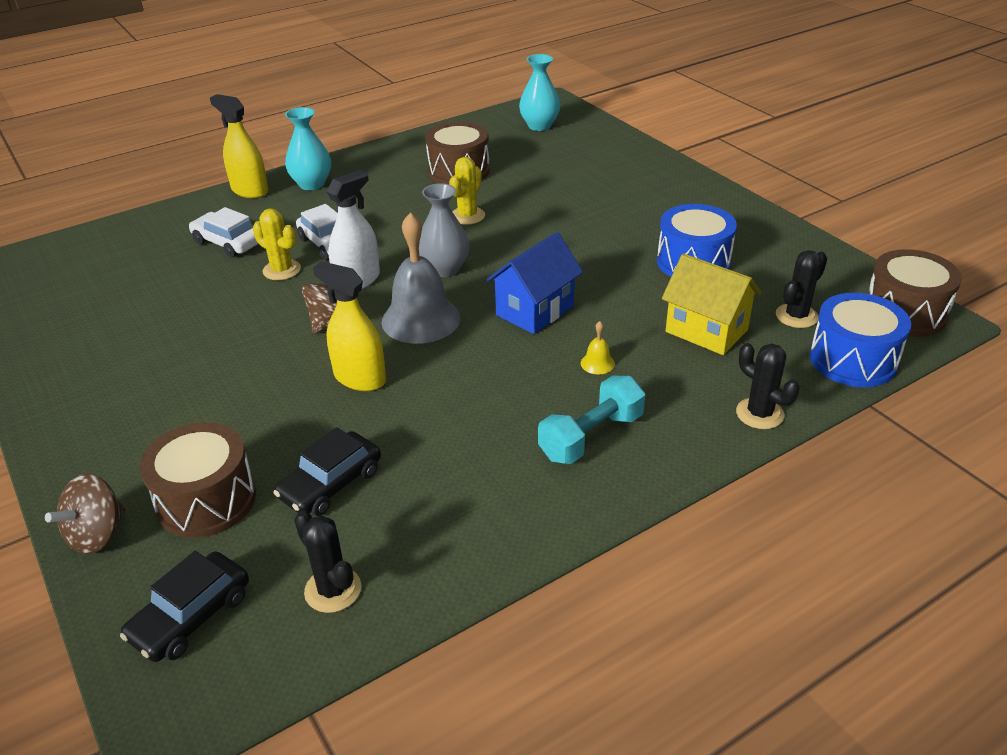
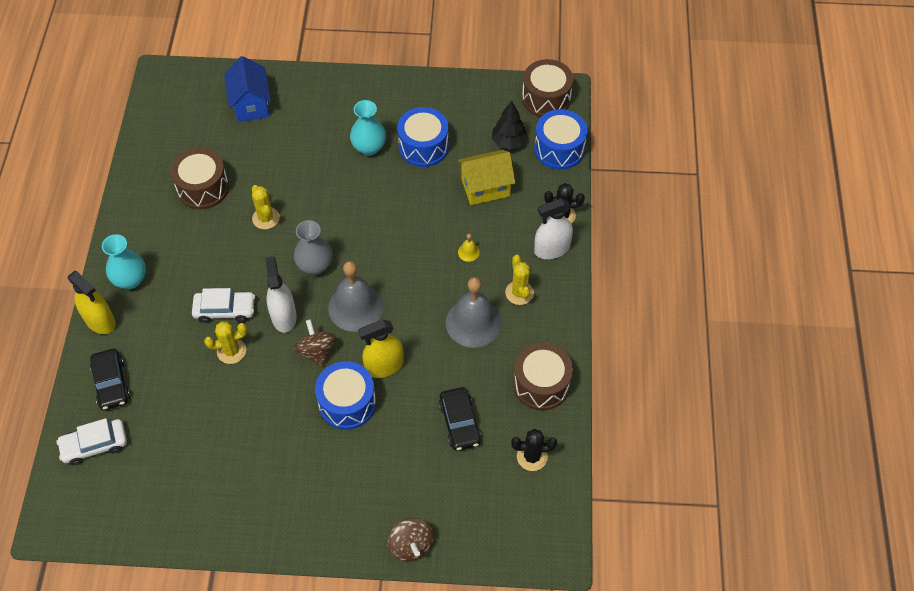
camera: 55 degrees left, 20 degrees up
(191, 616) = (502, 523): black car -> black car (111, 383)
(206, 500) = (425, 484): brown drum -> brown drum (541, 384)
(228, 242) = (164, 366): white car -> white car (95, 445)
(249, 190) = (100, 321): yellow spray bottle -> yellow spray bottle turned 120 degrees counterclockwise
(281, 375) = (347, 403): none -> blue drum
(498, 419) = (473, 323): none -> grey bell
(535, 310) = (398, 249): blue house -> blue house (251, 104)
(539, 126) = (188, 105): turquoise vase -> turquoise vase (369, 147)
(591, 436) = (519, 293): turquoise dumbbell -> yellow cactus
(696, 432) = (552, 249): none -> white spray bottle
(796, 316) = (508, 142): black cactus -> black tree

